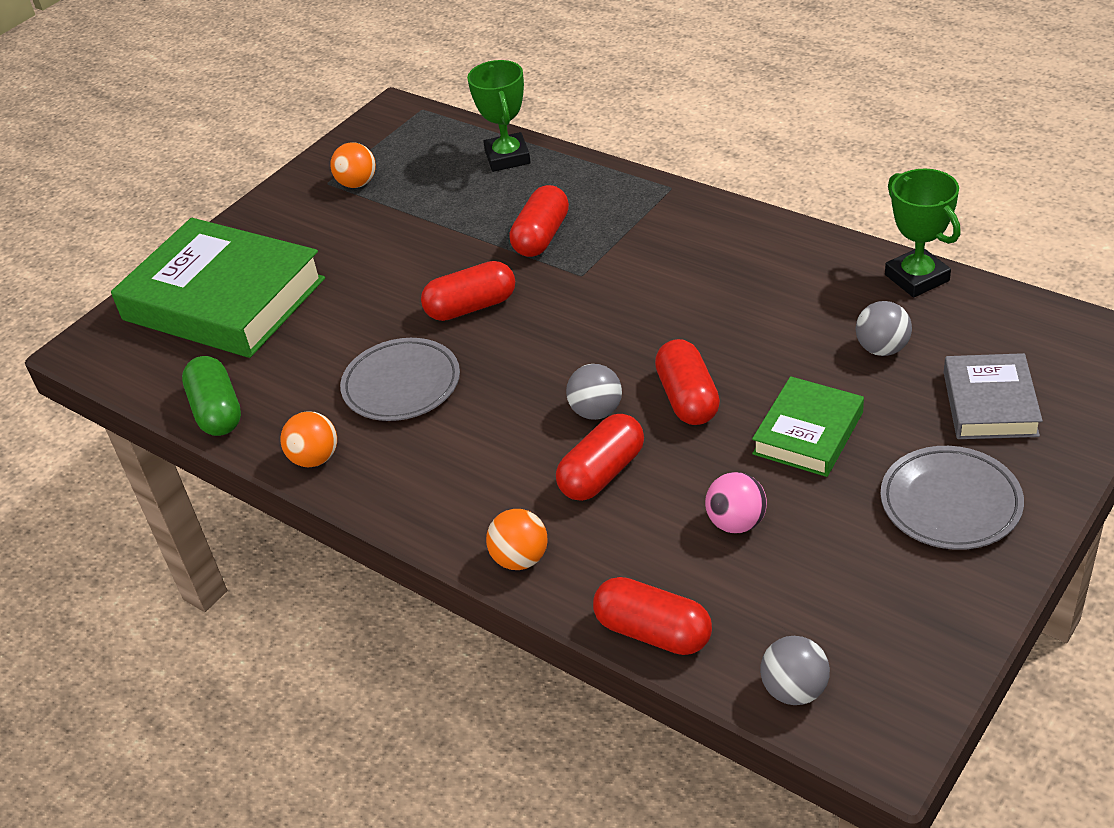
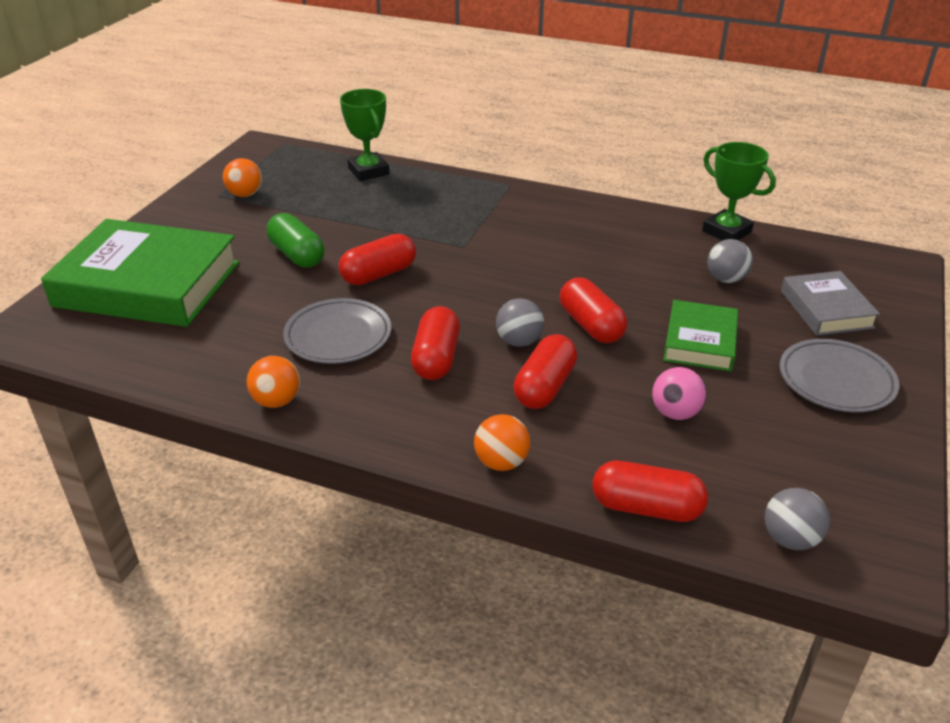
camera: 20 degrees left, 5 degrees down
(217, 411) = (167, 372): green capsule -> green capsule (297, 255)
(541, 237) = (419, 222): red capsule -> red capsule (436, 358)

